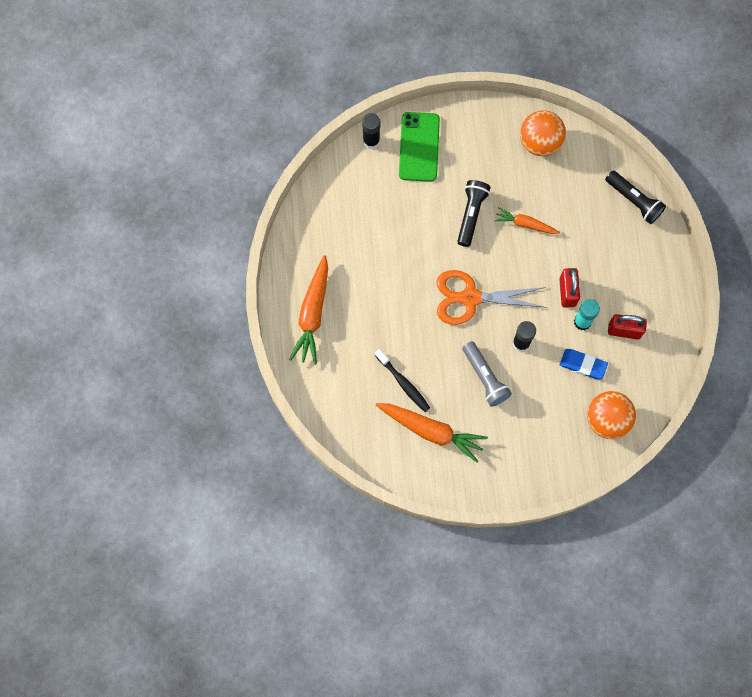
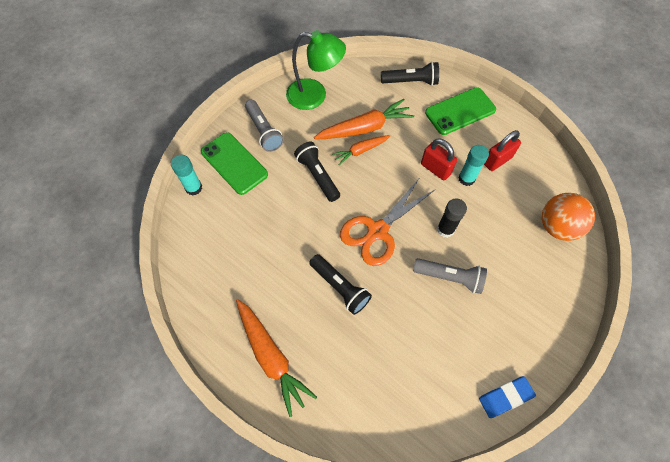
camera: 45 degrees left, 10 degrees down
(371, 141) = (193, 188): black glue stick -> turquoise glue stick
(402, 312) = (340, 287): none -> black flashlight
(403, 383) = (398, 341): black toothbrush -> none
(431, 431) = (458, 358): orange carrot -> orange carrot (364, 128)
(467, 139) = (264, 131): none -> grey flashlight
(540, 142) = (315, 96): orange ball -> green lamp
(583, 365) = (500, 206): blue eraser -> blue eraser (505, 397)
(644, 264) = (460, 111): none -> green phone

